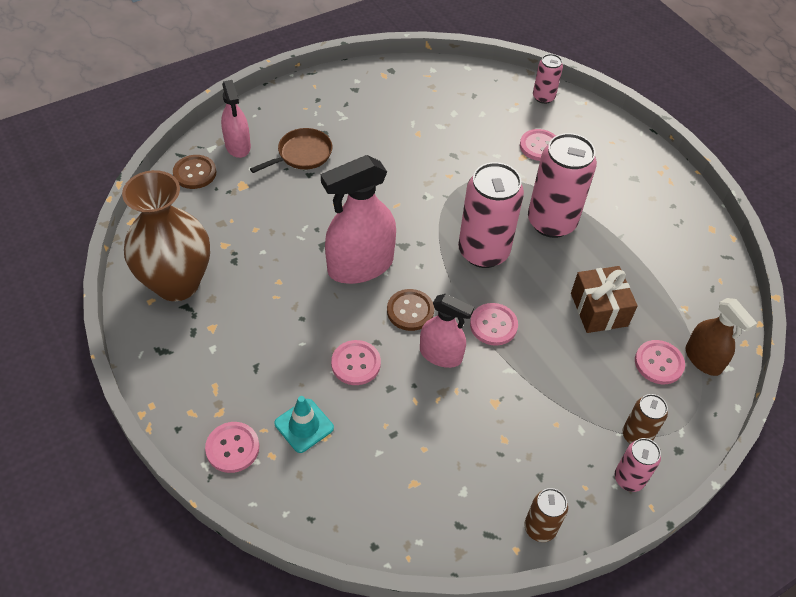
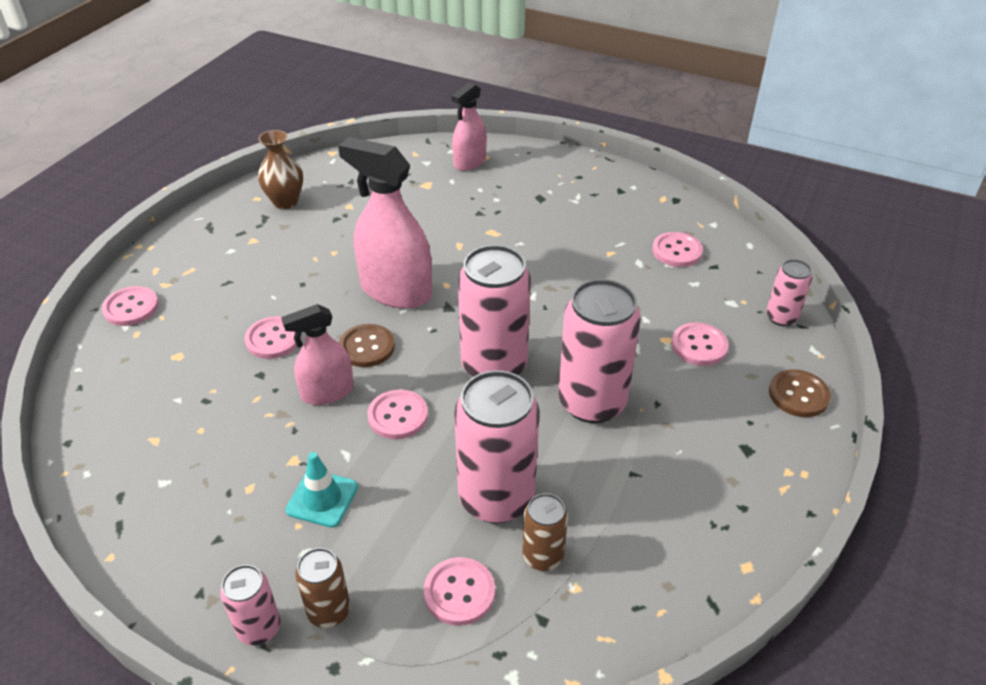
camera: 60 degrees right, 10 degrees down
(177, 283) = (285, 202): brown vase -> brown vase, size x0.55
(195, 173) = (414, 156): brown button -> brown button (798, 395)
(302, 154) = (499, 198): brown pan -> none
(304, 425) = (180, 338): turquoise traffic cone -> turquoise traffic cone (322, 498)
(441, 354) = (327, 392): pink spray bottle -> pink spray bottle turned 75 degrees clockwise
(445, 102) = (677, 251): none -> pink button
(540, 528) = (147, 566): brown can -> brown can (542, 556)
(598, 309) = (496, 498): brown gift -> pink can
(703, 359) = (503, 641): brown spray bottle -> none

